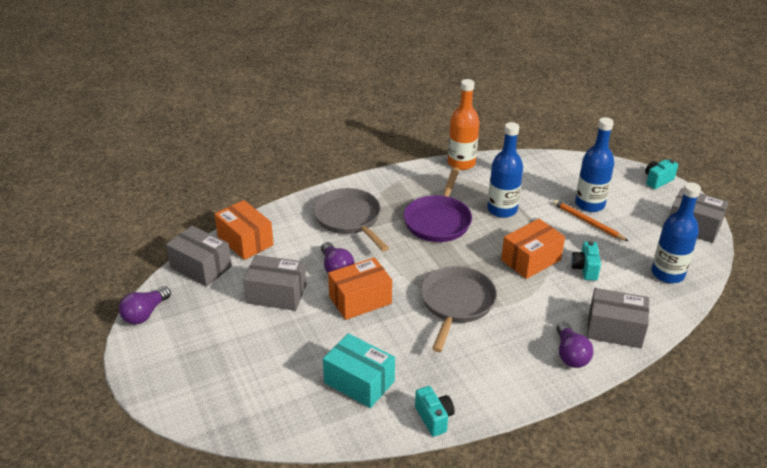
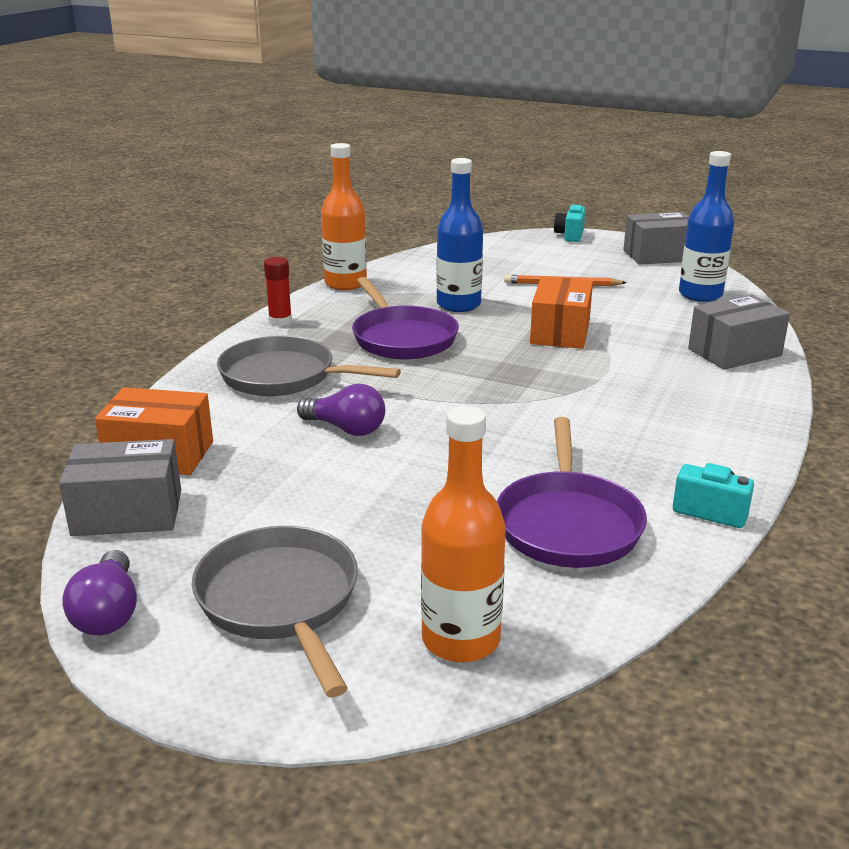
camera: 40 degrees left, 10 degrees down
(241, 408) = (461, 640): none -> orange bottle
(276, 294) = (302, 489): grey box -> none
(359, 382) = (568, 523): turquoise box -> purple pan
(360, 300) = (429, 444): orange box -> none
(393, 178) = (280, 321): none -> red glue stick
(456, 304) = (549, 399): grey pan -> grey pan (281, 601)
(570, 354) = (734, 388): purple light bulb -> none
(585, 269) = (624, 319): turquoise camera -> none
(589, 204) = (539, 271): blue bottle -> none

